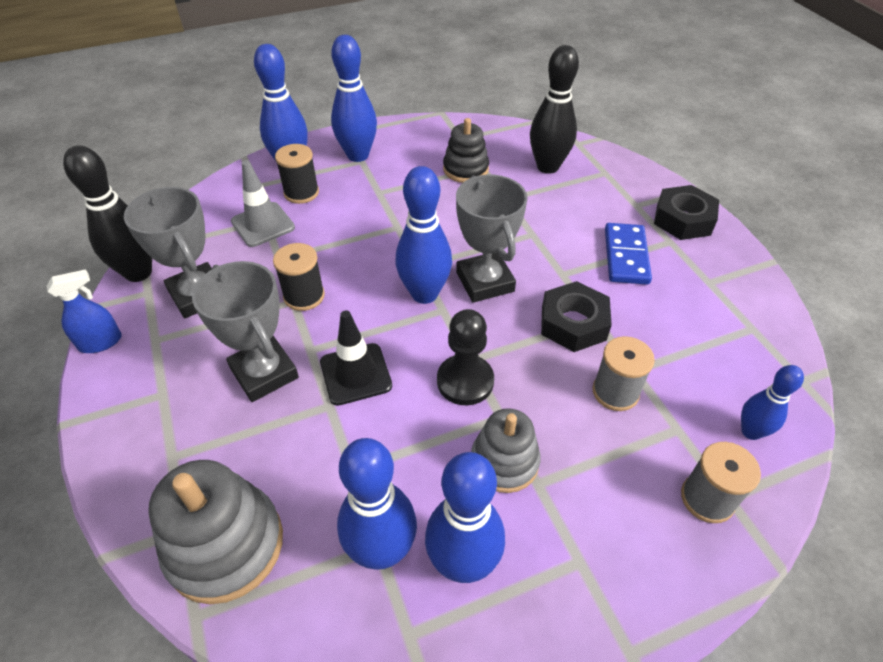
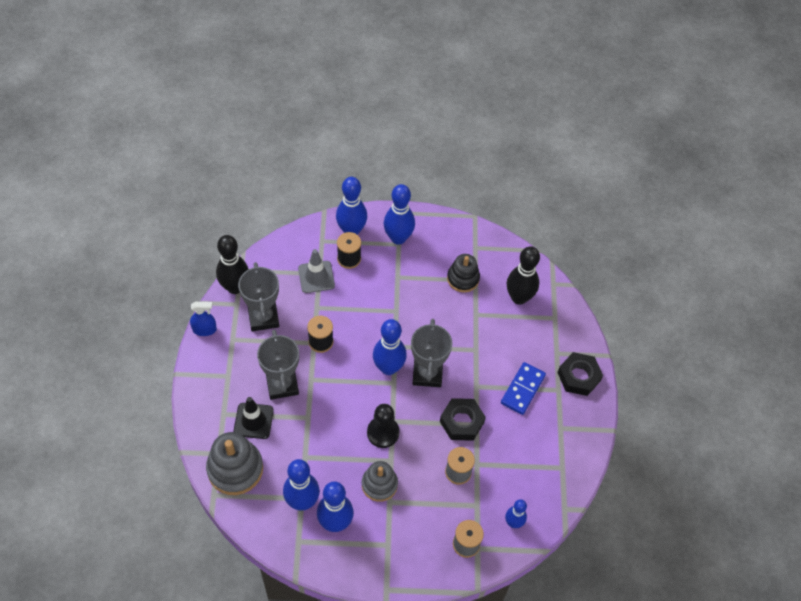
camera: 20 degrees right, 10 degrees up
(355, 374) = (328, 404): black traffic cone -> black traffic cone (253, 421)

